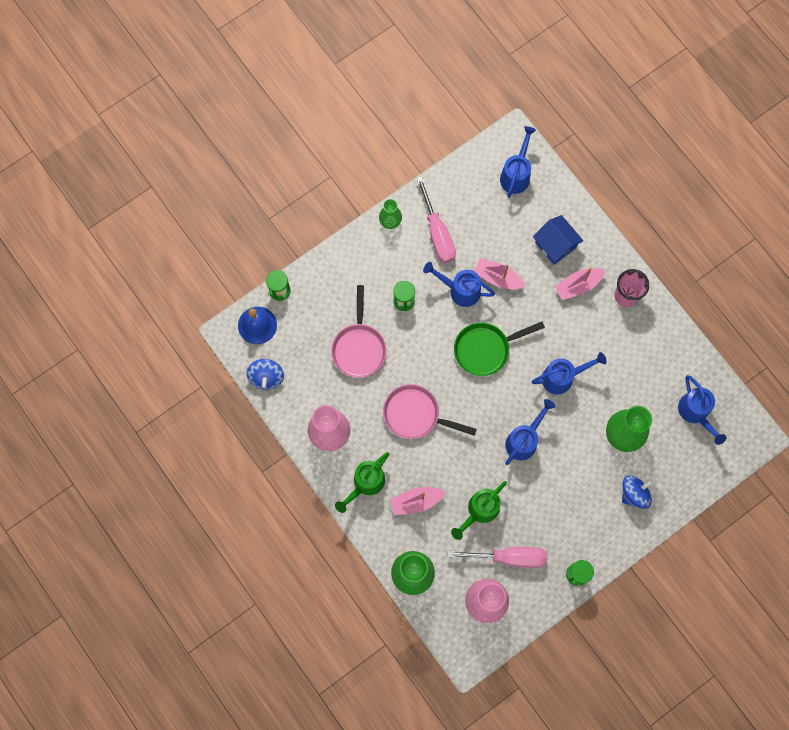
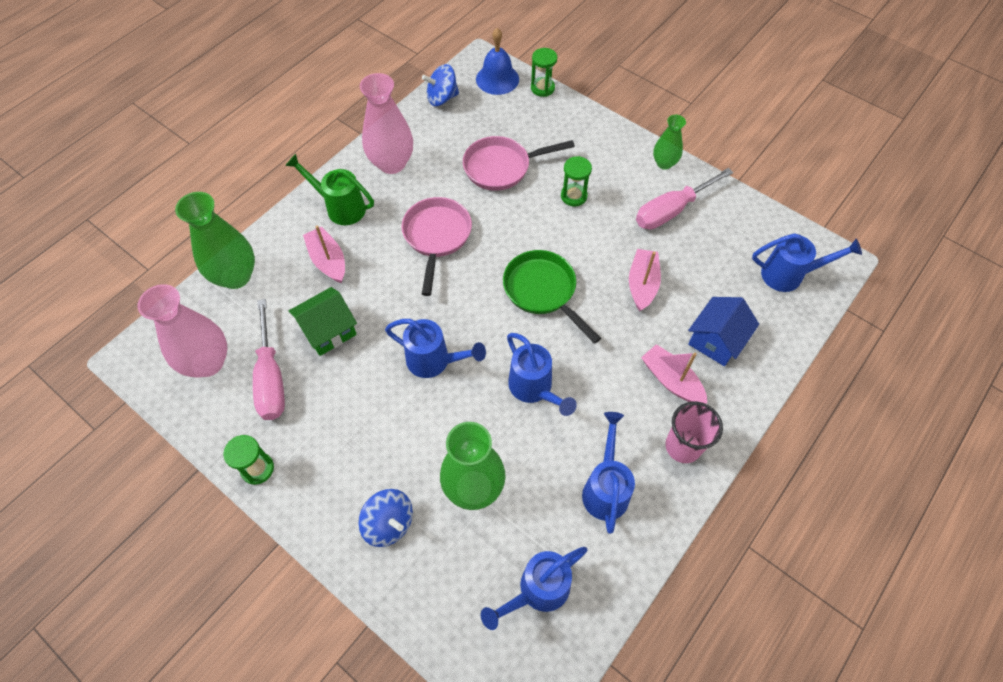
camera: 75 degrees right, 15 degrees down
(460, 290) = (609, 248): blue watering can -> blue watering can (605, 489)
(480, 511) = (328, 330): green watering can -> green house

